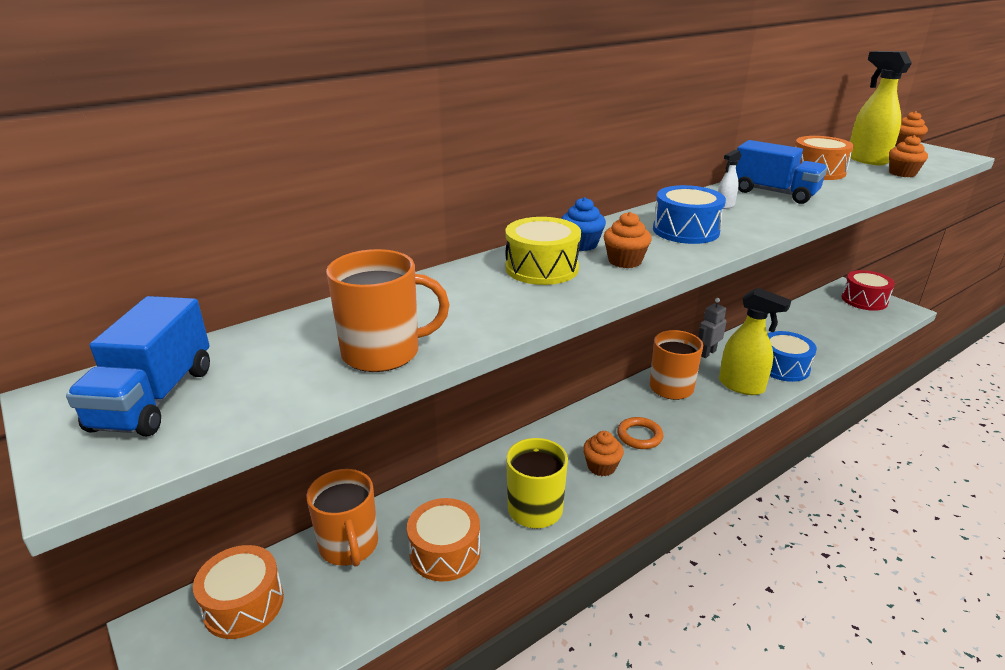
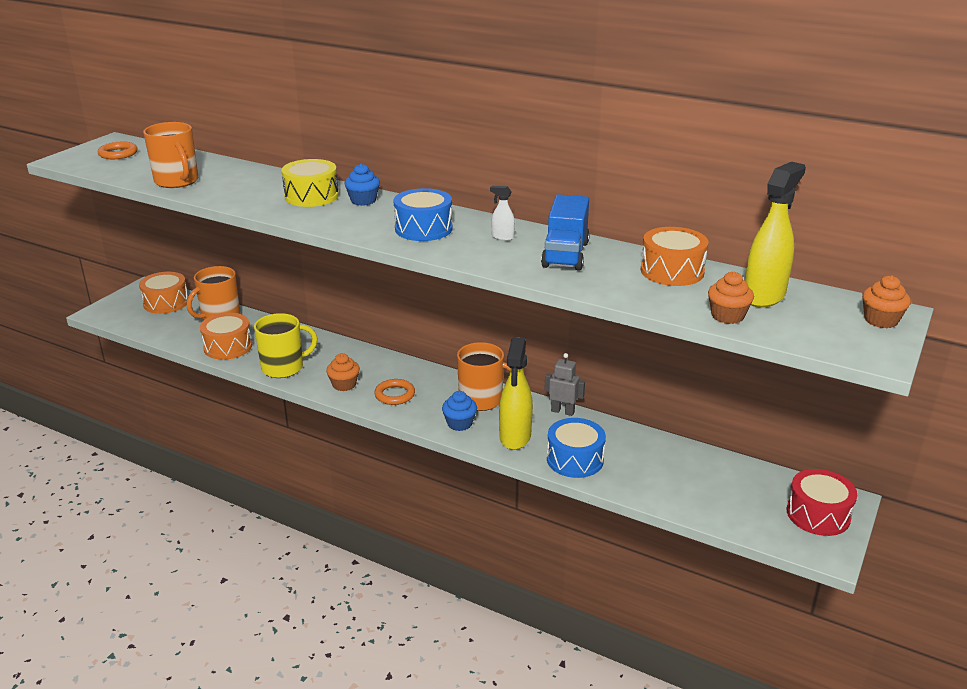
camera: 65 degrees right, 0 degrees up
(154, 398) = (118, 154): blue truck -> orange ring
(625, 261) = (342, 216): orange cupcake -> none
(709, 409) = (459, 423): none -> blue cupcake

